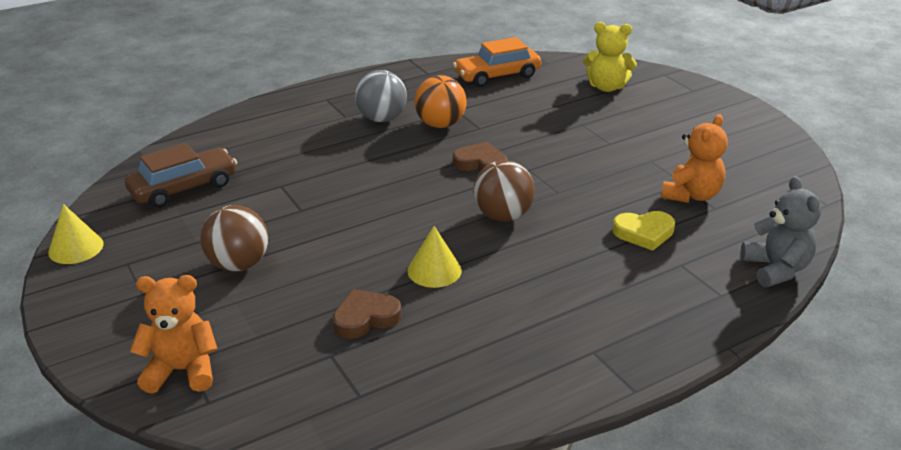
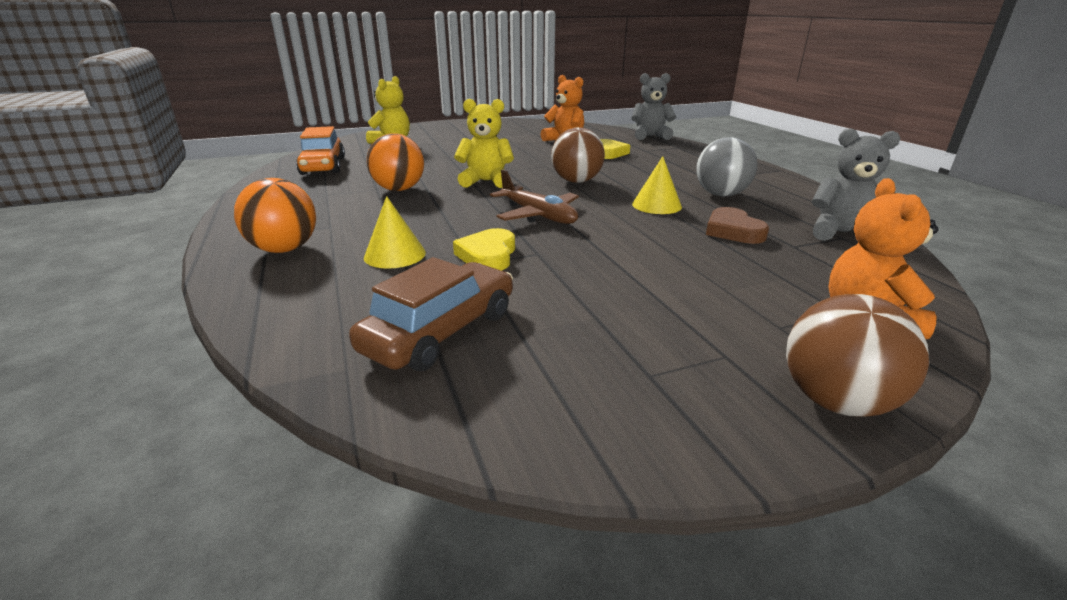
camera: 80 degrees left, 5 degrees down
(76, 248) = (601, 440): yellow cone -> yellow cone (395, 255)
(184, 188) = (441, 331): brown car -> brown car turned 60 degrees clockwise
(239, 264) = (650, 288): brown ball -> brown ball (836, 401)
(295, 188) = (488, 255): none -> yellow heart
(300, 112) = (284, 249): none -> orange ball
(370, 398) = (842, 233): none -> grey teddy bear
(382, 119) = (358, 210): grey ball -> grey ball (721, 195)
(387, 202) = (538, 215): none -> brown plane
(480, 163) = (486, 181): brown heart -> yellow teddy bear

